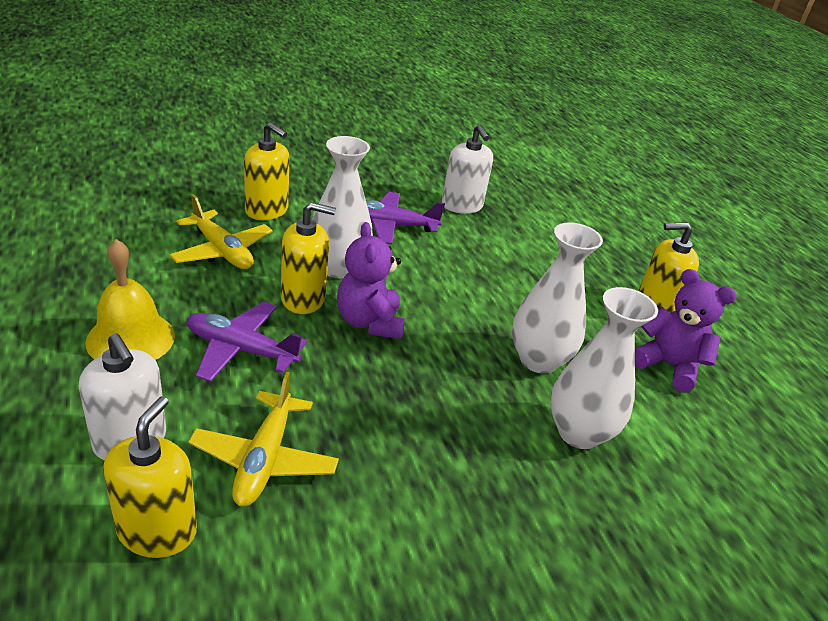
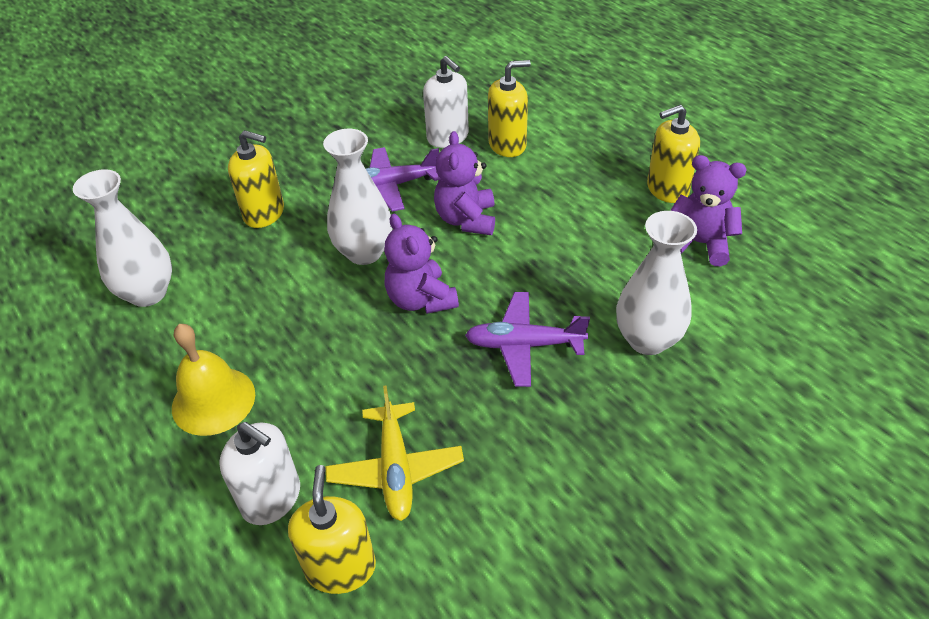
camera: 10 degrees left, 10 degrees up
(222, 251) = (246, 275): yellow plane -> none
(241, 350) = (320, 373): purple plane -> purple plane (524, 345)
(303, 299) = (349, 298): yellow soap dispenser -> yellow soap dispenser (507, 145)
(446, 273) = (466, 219): none -> purple teddy bear
(538, 360) = (586, 281): white vase -> white vase (148, 293)

